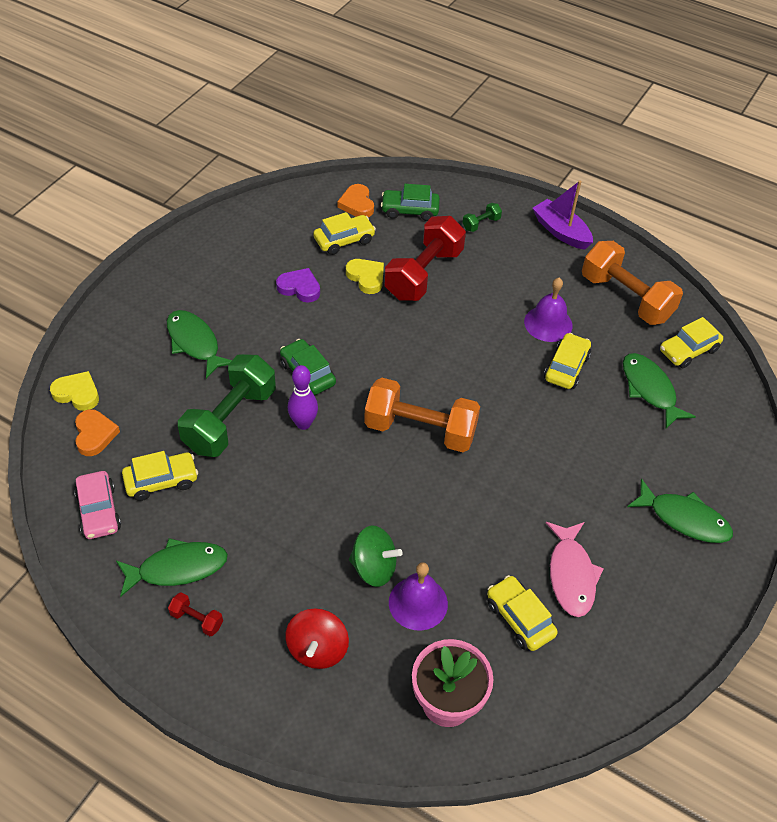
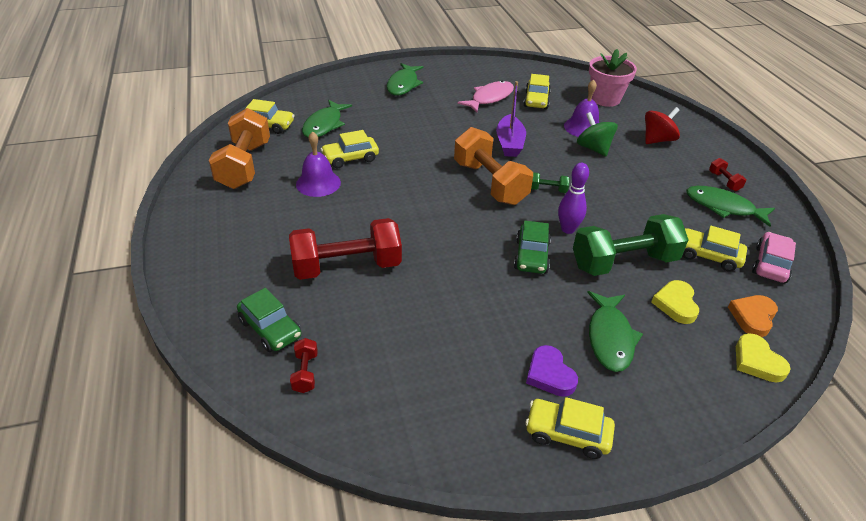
camera: 135 degrees left, 10 degrees down
(299, 288) = (464, 325): purple heart -> purple heart (549, 374)
(344, 240) = (369, 342): yellow car -> yellow car (567, 434)
(357, 204) = (305, 373): orange heart -> red dumbbell
(366, 277) = (396, 295): yellow heart -> yellow heart (676, 304)
(481, 224) = (237, 273): green dumbbell -> green dumbbell (547, 190)
(561, 231) = (195, 227): purple boat -> purple boat (509, 143)
(684, 519) = (403, 84): green fish -> green fish turned 150 degrees counterclockwise

